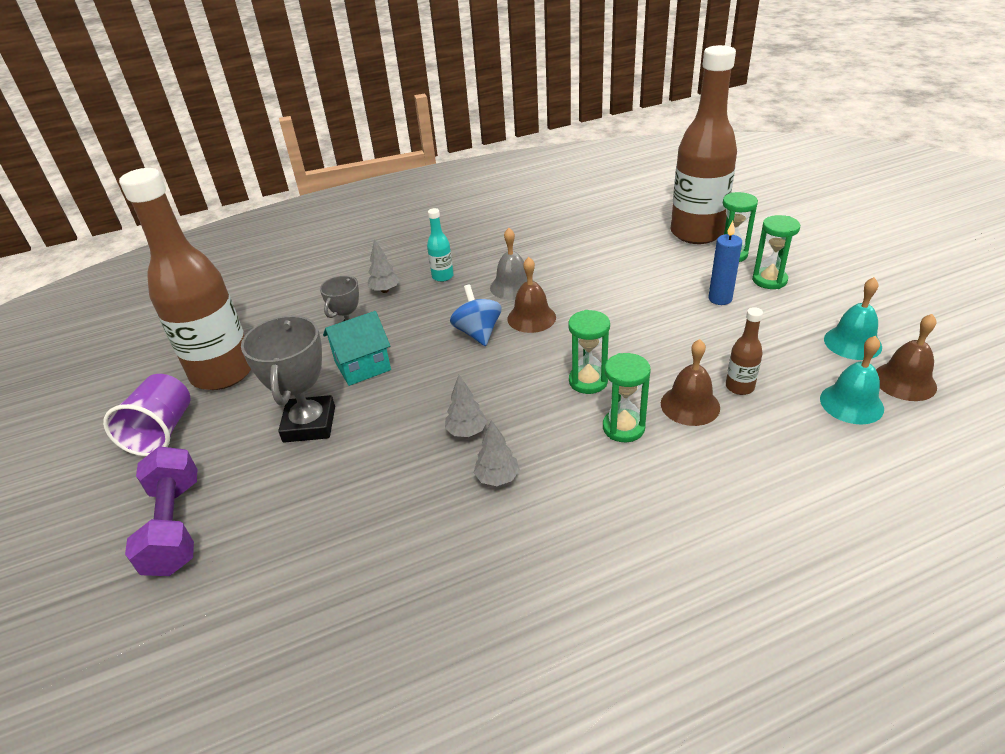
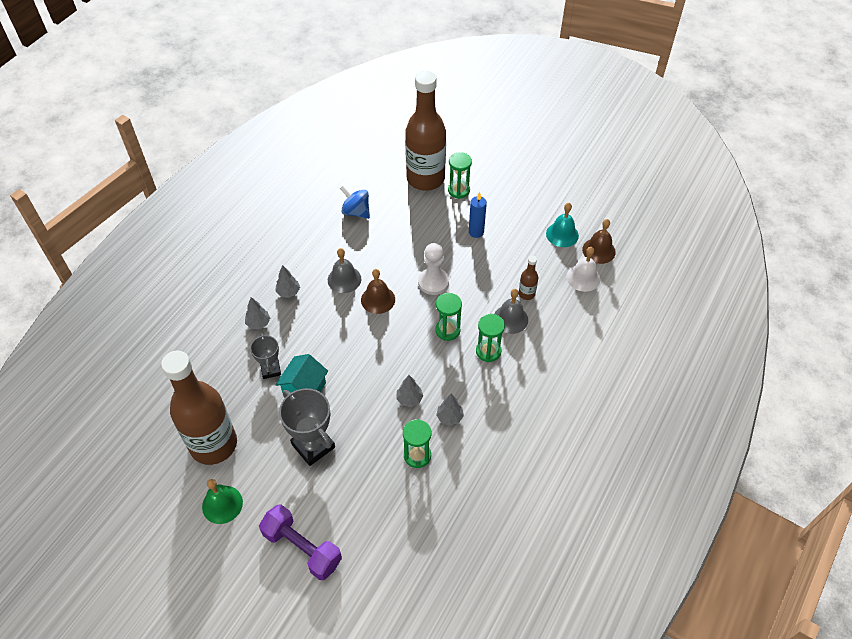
camera: 40 degrees left, 15 degrees up
(162, 432) = (222, 504): purple cup -> green bell
(442, 276) = (288, 292): turquoise bottle -> grey tree
(478, 333) = (354, 327): blue spinning top -> blue spinning top (356, 212)
(616, 327) = (433, 282): none -> white pawn
(690, 405) = (510, 319): brown bell -> grey bell
(769, 280) = (493, 204): green hourglass -> green hourglass (417, 455)
(851, 403) = (583, 278): turquoise bell -> white bell

